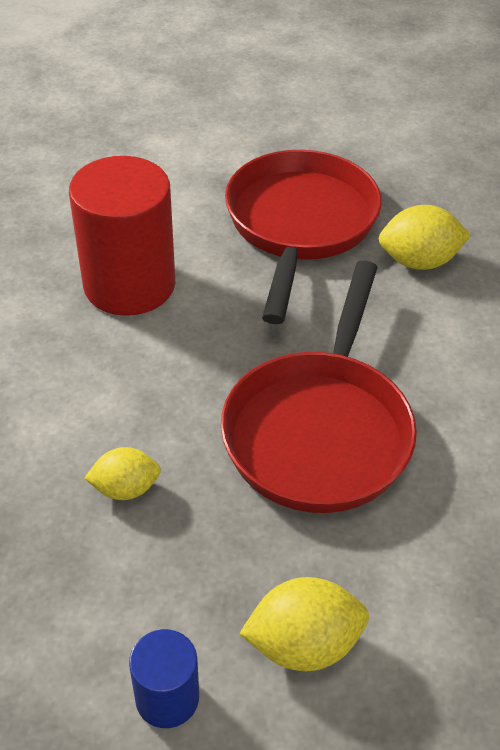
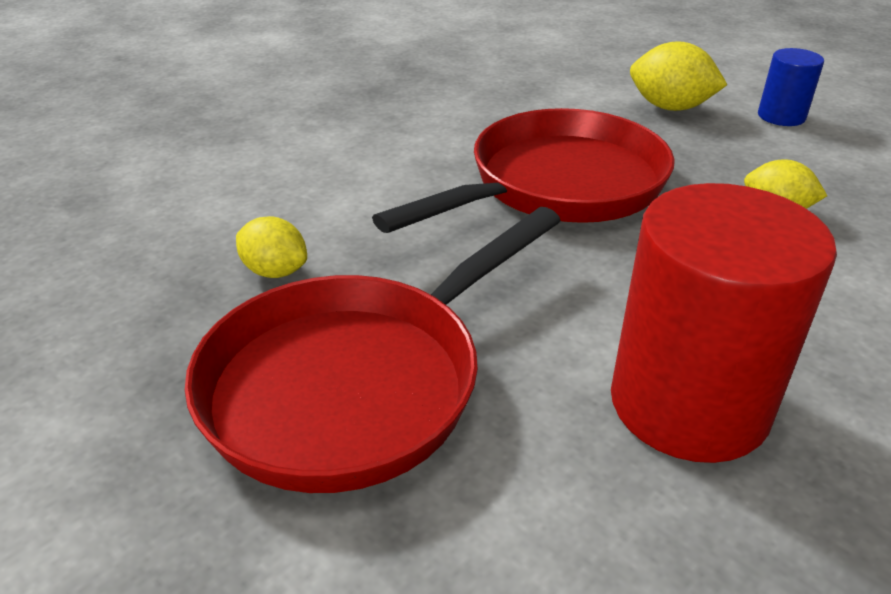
camera: 145 degrees left, 10 degrees down
(419, 261) = (275, 271): yellow lemon -> yellow lemon, size x0.66

